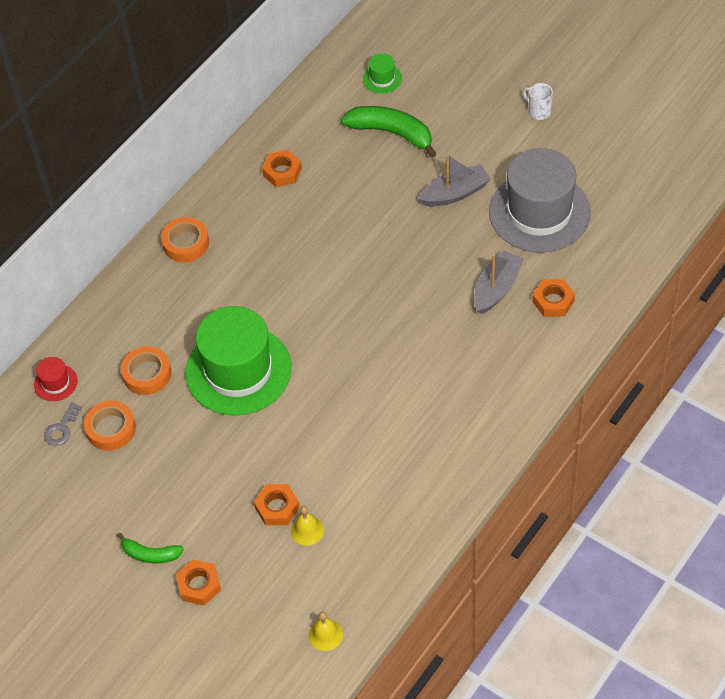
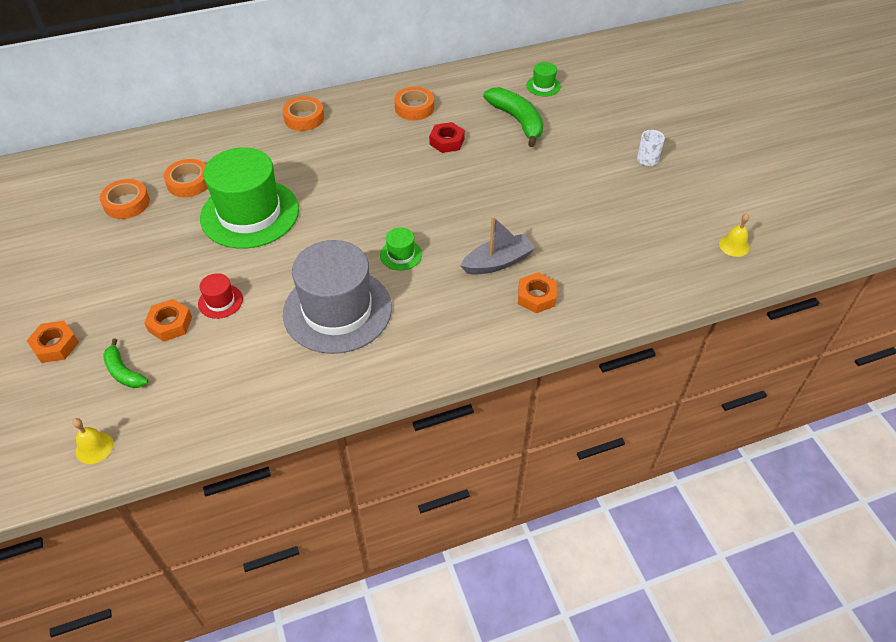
camera: 30 degrees right, 5 degrees down
(55, 383) = (128, 156): red hat -> red hat (220, 301)
(61, 428) = (98, 185): grey key -> none
(150, 554) = (51, 301): green banana -> green banana (124, 372)
(282, 172) = (414, 108): orange nut -> orange tape
(307, 530) = (172, 355): yellow bell -> yellow bell (734, 245)
(347, 192) = (447, 141): none -> red nut
(410, 330) = (401, 255): none -> green hat
(455, 193) = (528, 181): grey boat -> none
(539, 212) = (584, 226): grey hat -> grey hat (337, 310)

